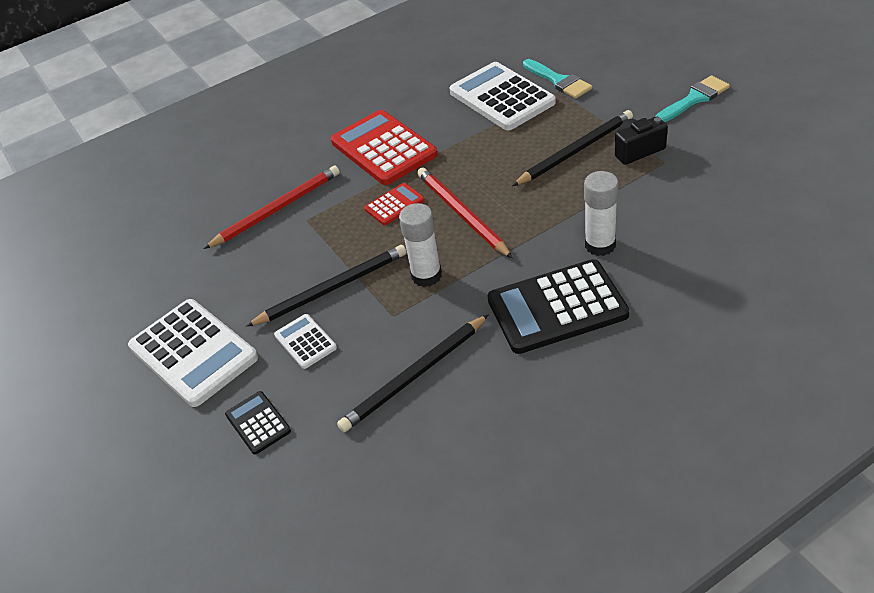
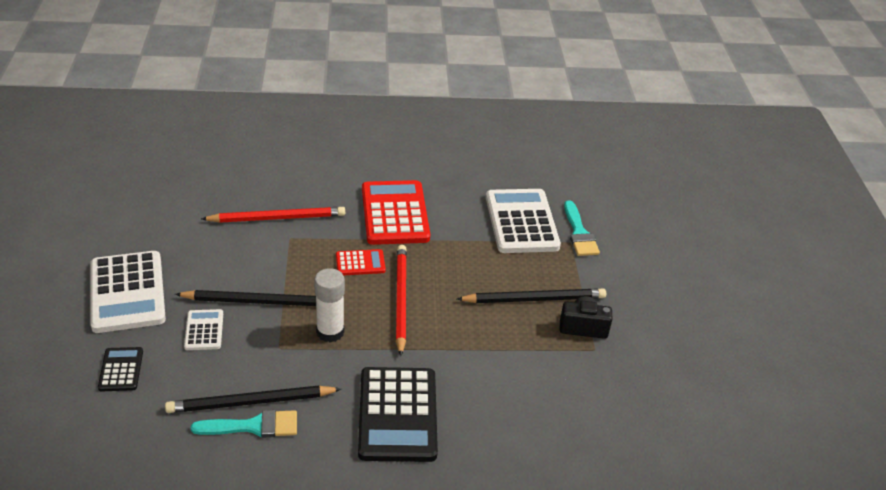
camera: 20 degrees right, 5 degrees down
(557, 307) = (397, 415): black calculator -> black calculator turned 105 degrees counterclockwise
(600, 245) = (477, 386): white glue stick -> none
(694, 99) = (673, 311): turquoise brush -> turquoise brush (253, 426)

